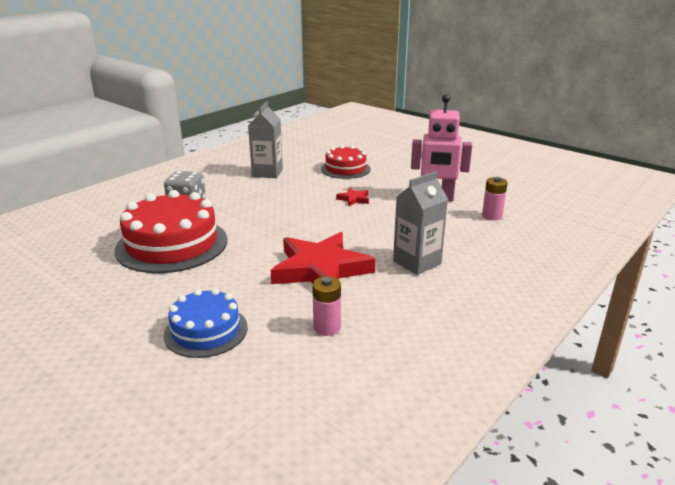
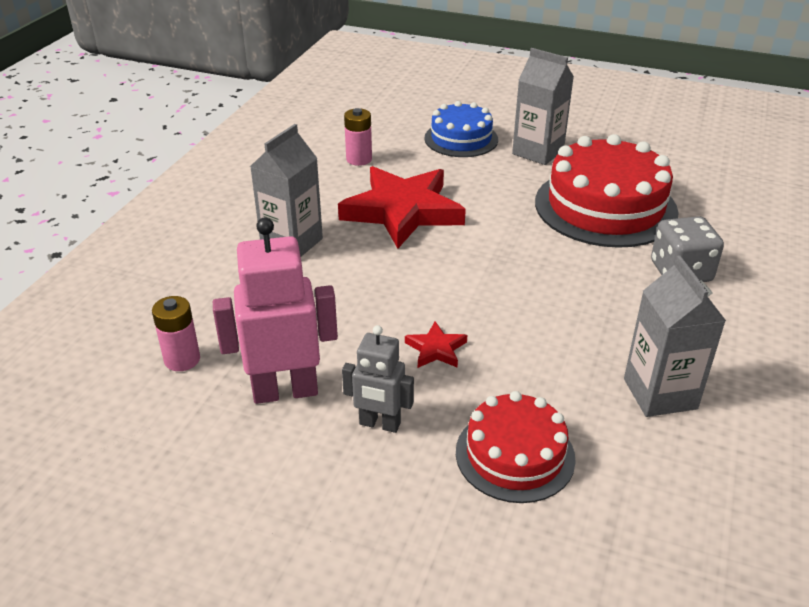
camera: 160 degrees right, 10 degrees up
(155, 299) = (538, 152): none -> grey carton
(396, 183) = (379, 424): none -> grey robot

